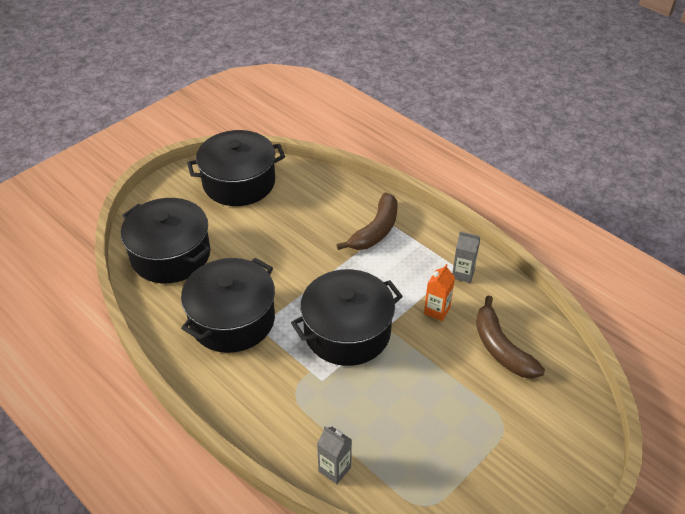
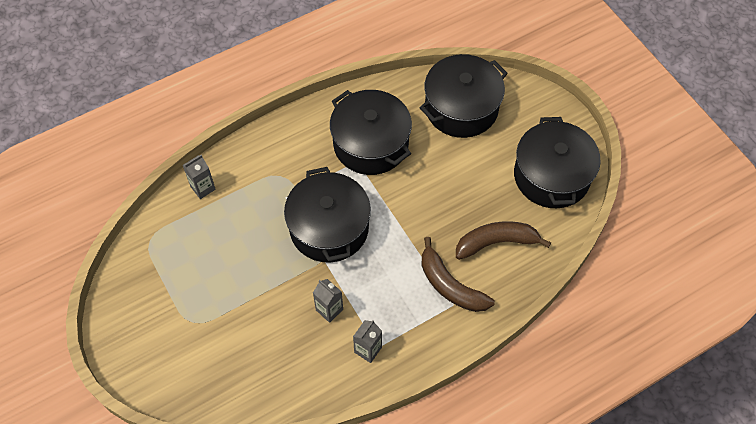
camera: 105 degrees right, 15 degrees up
(437, 310) = (329, 309): orange carton -> grey carton
(501, 348) = (268, 351): brown banana -> brown banana (496, 242)

